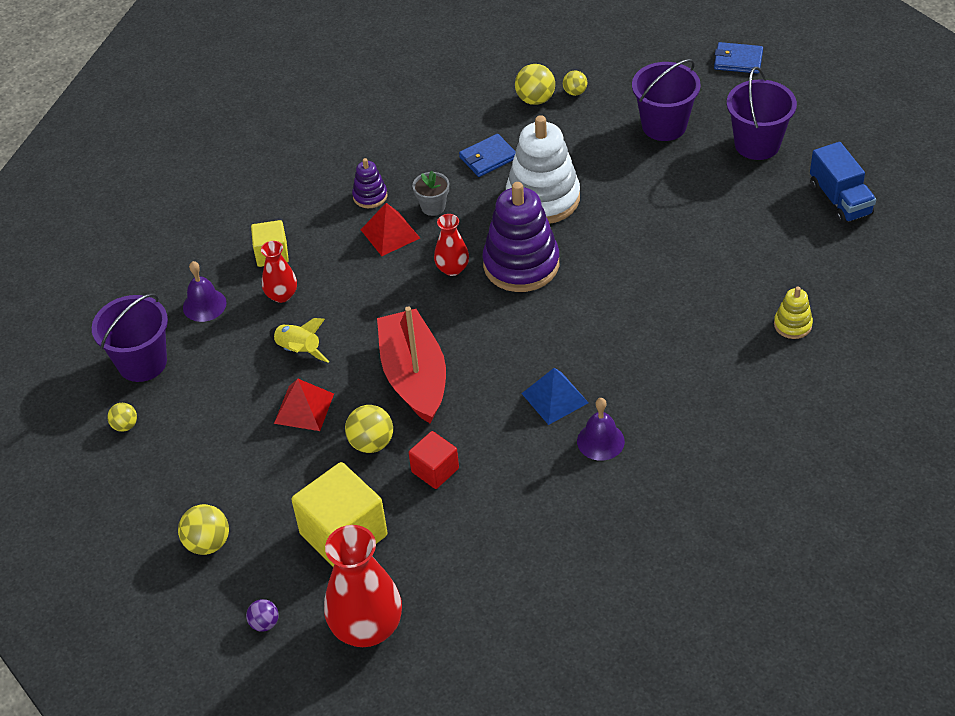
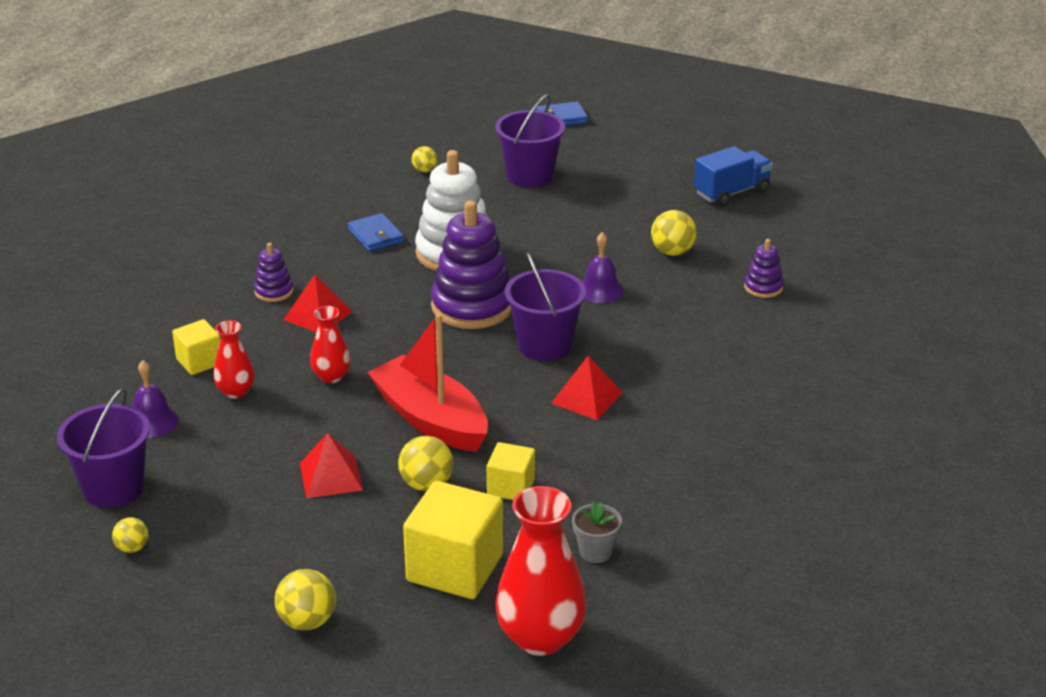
camera: 30 degrees left, 15 degrees down
(264, 623) = (425, 670): purple ball -> none
(298, 350) = (289, 431): yellow rocket -> none
(433, 207) = (347, 284): grey flower pot -> grey flower pot (595, 552)
(435, 470) = (511, 487): red cube -> yellow cube
(452, 268) = (405, 326): red vase -> red vase (331, 376)
(488, 158) = (376, 235): blue wallet -> blue wallet turned 60 degrees counterclockwise
(535, 99) = (389, 183): yellow ball -> yellow ball (672, 252)
(555, 398) = (587, 398): blue pyramid -> red pyramid
(600, 441) = (657, 418): purple bell -> purple bell (600, 290)
(757, 144) = (626, 171): purple bucket -> purple bucket (544, 345)
(792, 325) = (763, 287): yellow stacking toy -> purple stacking toy
(840, 200) = (731, 192): blue truck -> blue truck turned 75 degrees counterclockwise

